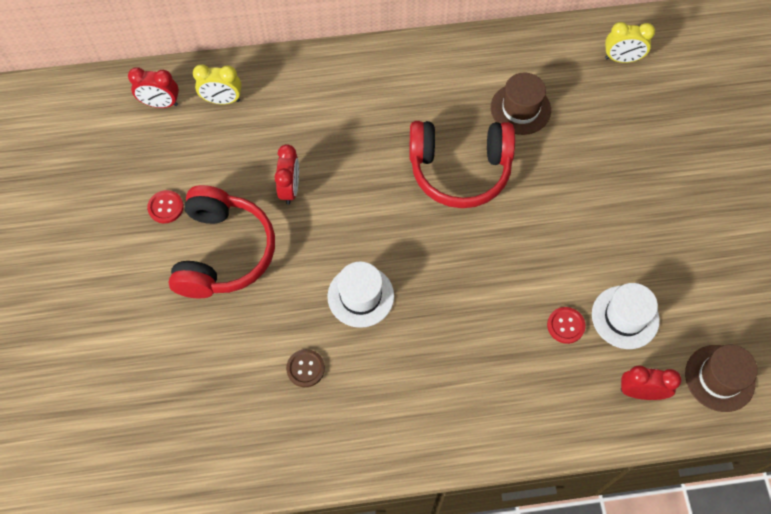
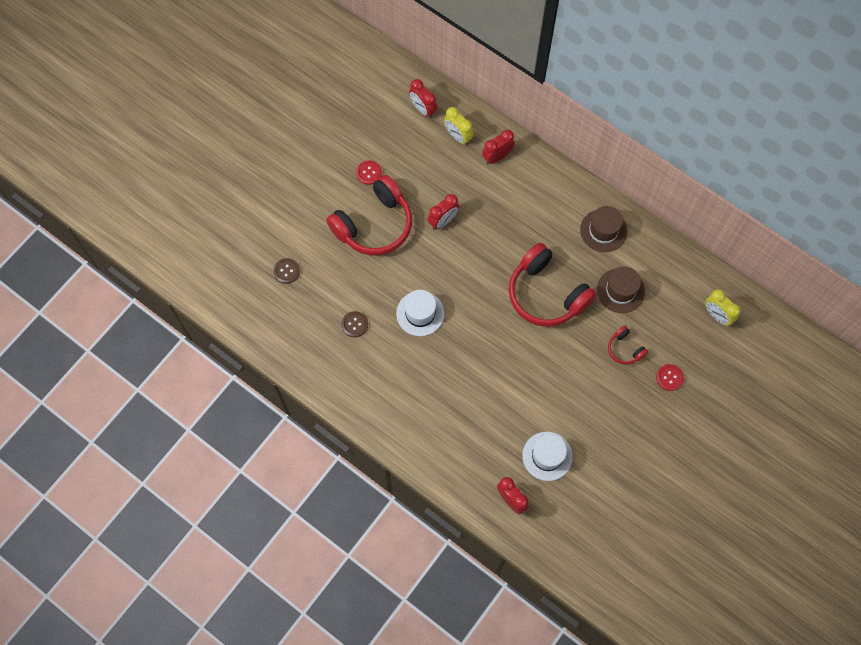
camera: 45 degrees right, 5 degrees up
(175, 381) = (286, 271): none -> brown button
(281, 88) = (497, 157): none -> red clock
(565, 325) = (510, 430): red button -> red button (669, 378)
(581, 156) = (625, 349): none -> red headphones
(719, 378) = (561, 534): brown hat -> brown hat (603, 230)

